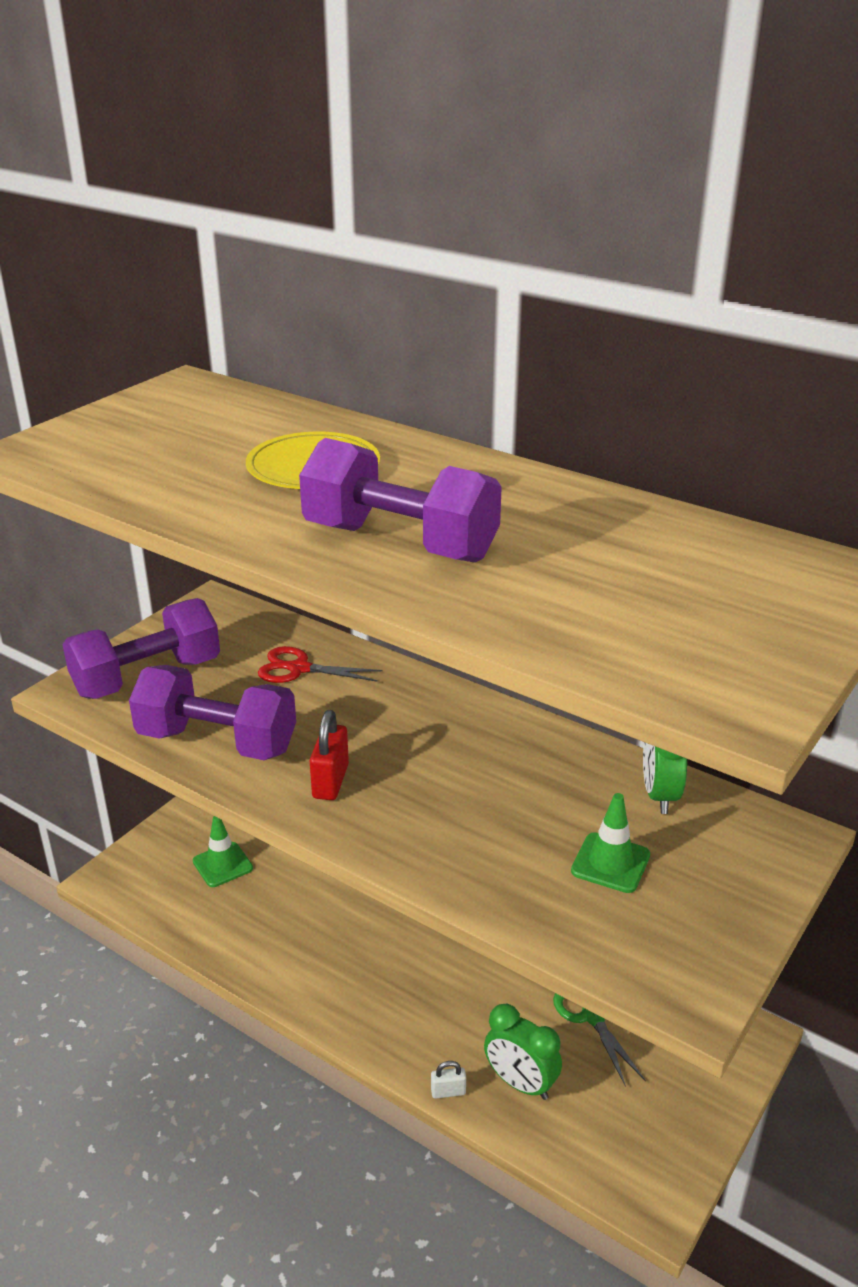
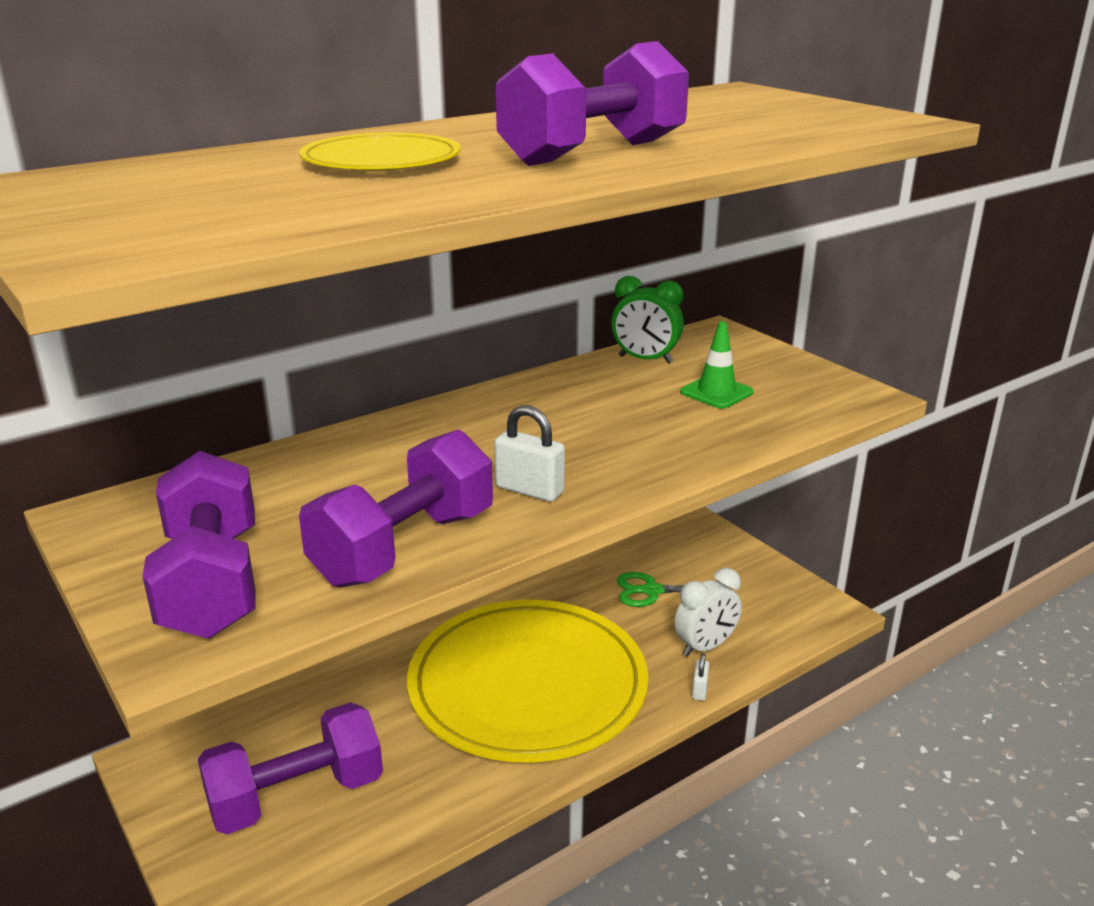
camera: 70 degrees left, 5 degrees down
(222, 865) = (296, 796): green traffic cone -> purple dumbbell
(298, 668) = (308, 479): red scissors -> none
(330, 781) = (529, 490): red padlock -> white padlock
(397, 958) = (527, 685): none -> yellow plate
(520, 1083) = (705, 647): green clock -> white clock

